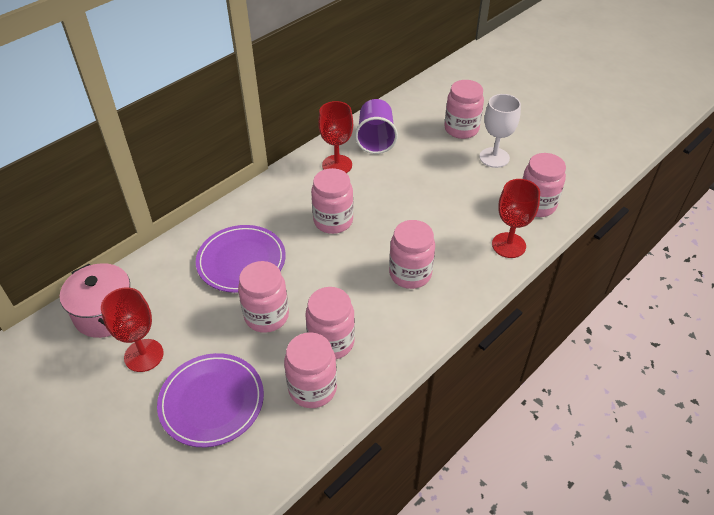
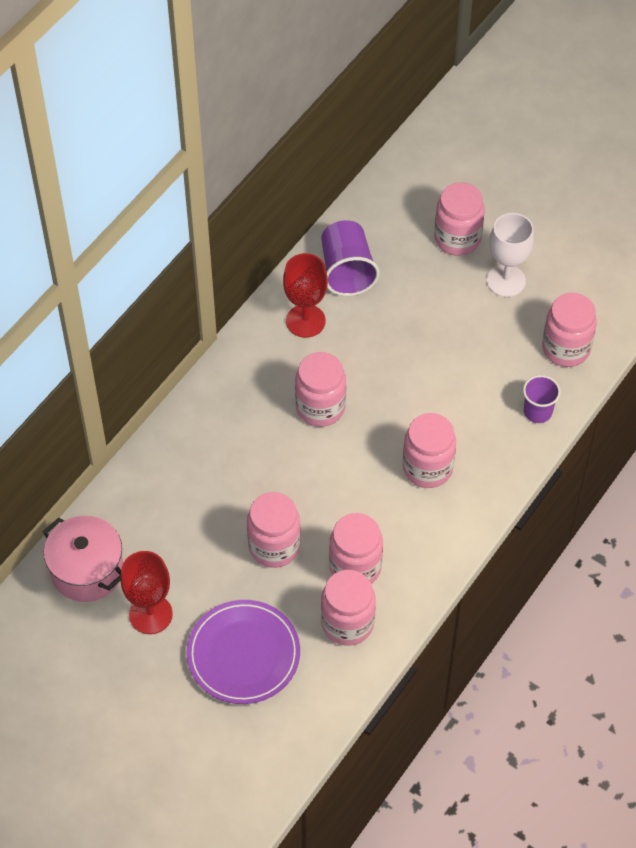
camera: 10 degrees left, 10 degrees up
(241, 261) = (224, 480): purple plate -> none
(508, 245) = (537, 412): red goblet -> purple cup

